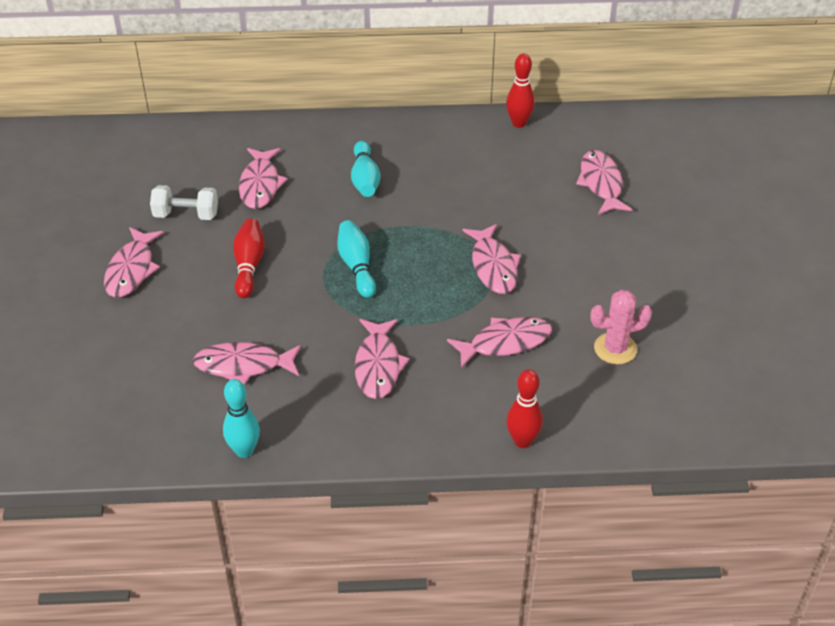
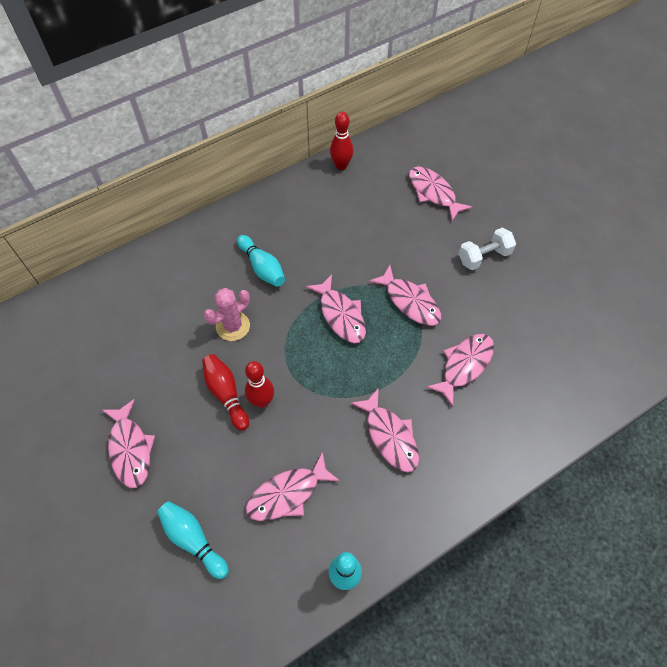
camera: 30 degrees left, 15 degrees up
(186, 215) = (140, 370): white dumbbell -> white dumbbell (484, 257)
(260, 185) = (183, 311): pink fish -> pink fish (341, 315)
(357, 266) = (311, 352): turquoise bowling pin -> turquoise bowling pin (193, 540)
(522, 441) = (535, 446): red bowling pin -> red bowling pin (262, 401)
(615, 348) = (539, 331): pink cactus -> pink cactus (233, 326)

